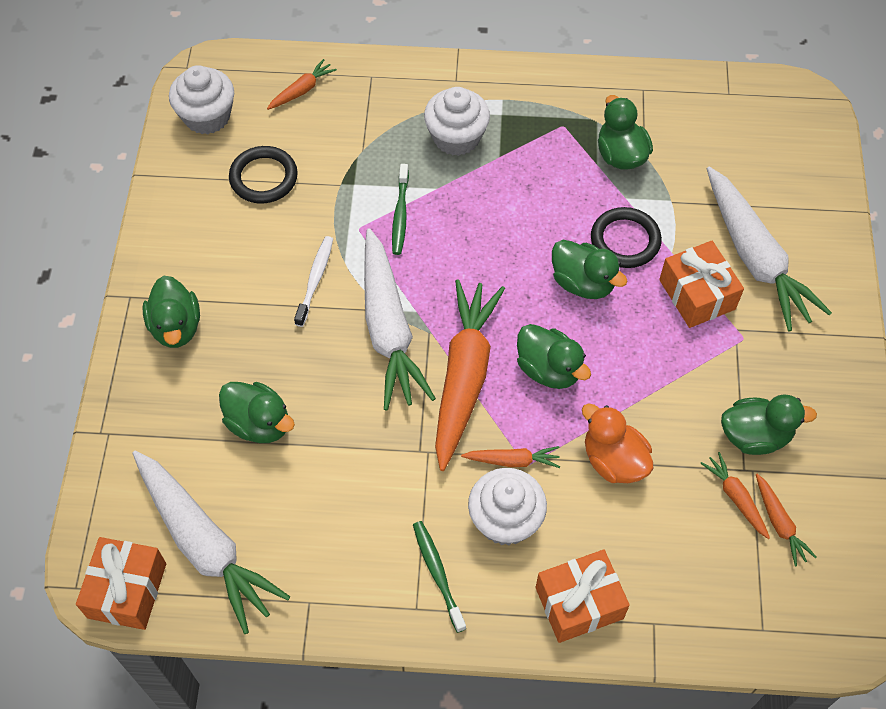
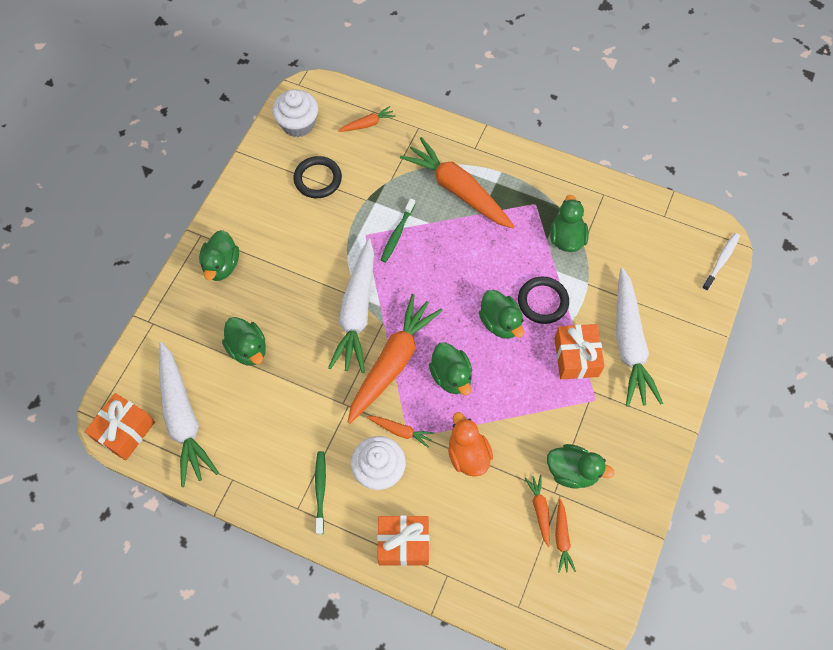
camera: 20 degrees right, 5 degrees up
(315, 280) = (323, 262): white toothbrush -> white toothbrush (721, 261)
(456, 137) = (458, 190): white cupcake -> orange carrot

